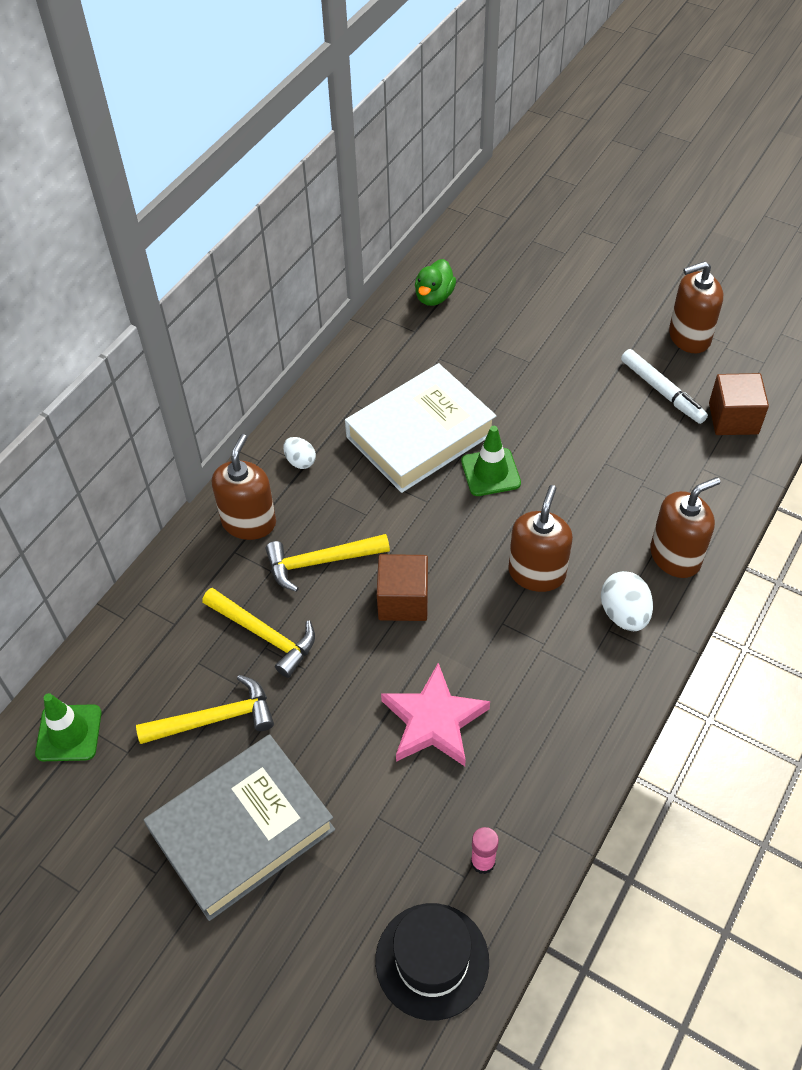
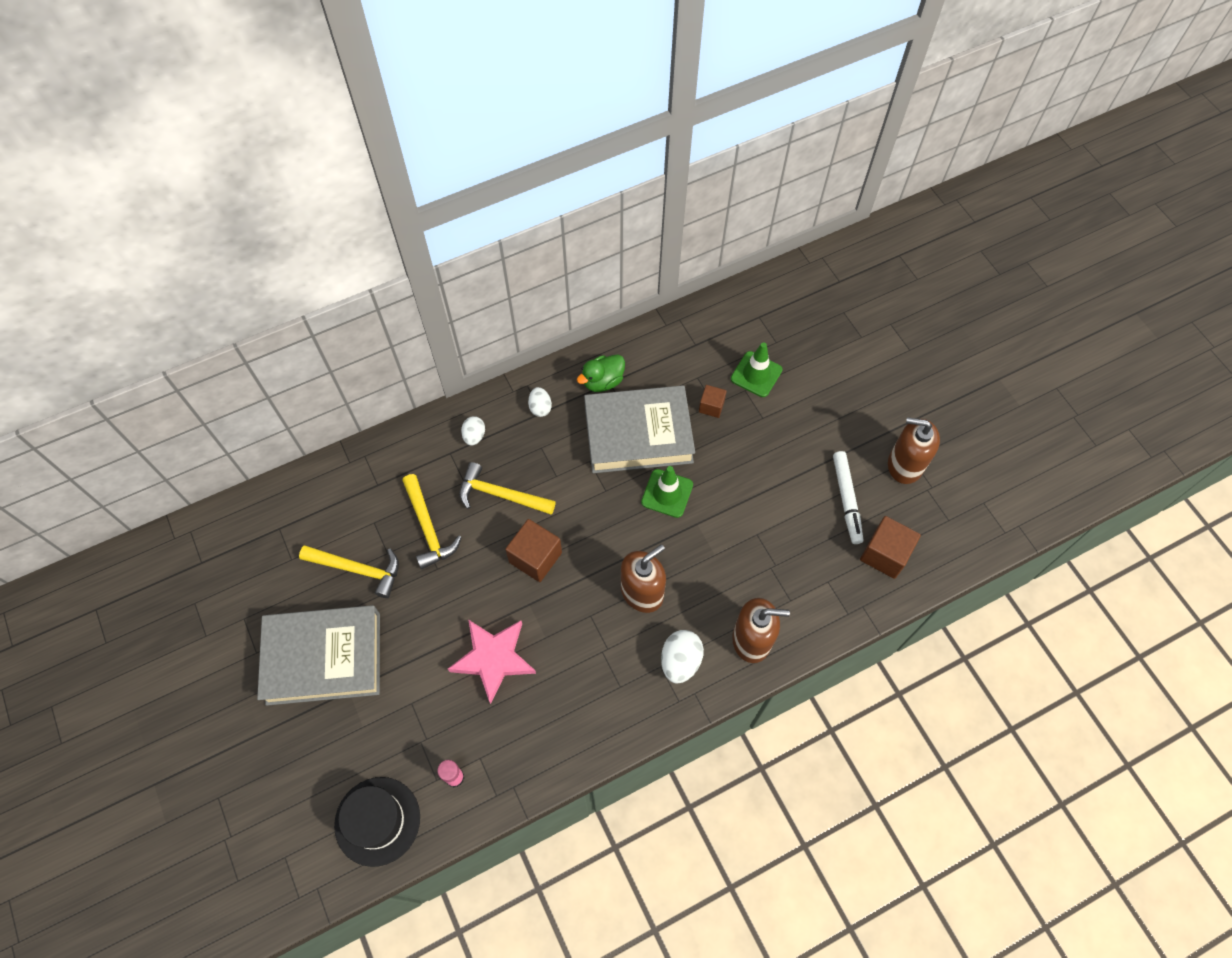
camera: 30 degrees right, 10 degrees up
(69, 733) = (265, 524): green traffic cone -> green traffic cone (756, 374)
(249, 522) = (474, 436): brown soap dispenser -> white egg
(420, 435) = (638, 434): white book -> grey book
(434, 297) = (731, 322): green duck -> green duck (603, 381)
(473, 376) = (711, 406): none -> brown cube

